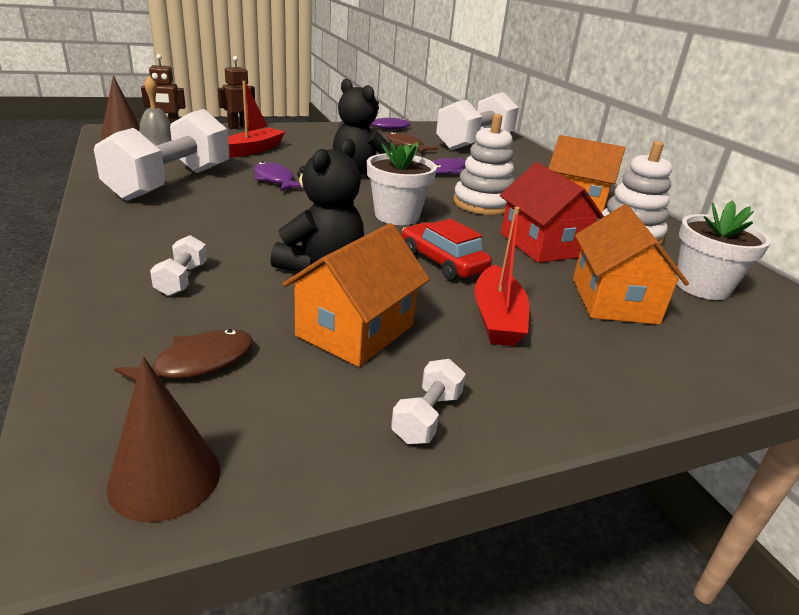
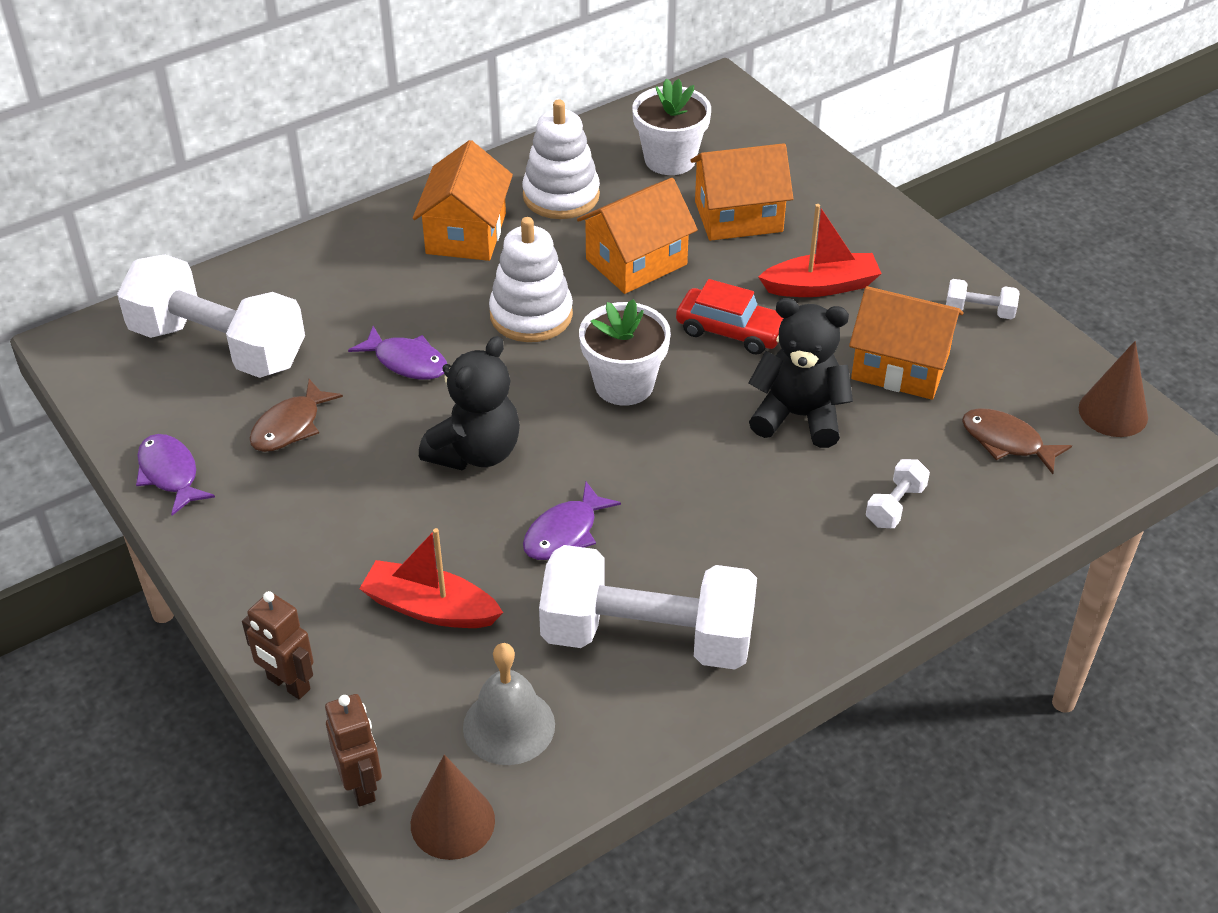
camera: 100 degrees left, 15 degrees up
(182, 280) = (895, 505): white dumbbell -> white dumbbell turned 45 degrees counterclockwise
(442, 262) = (731, 331): red car -> red car turned 105 degrees counterclockwise
(542, 245) = (636, 262): red house -> orange house

